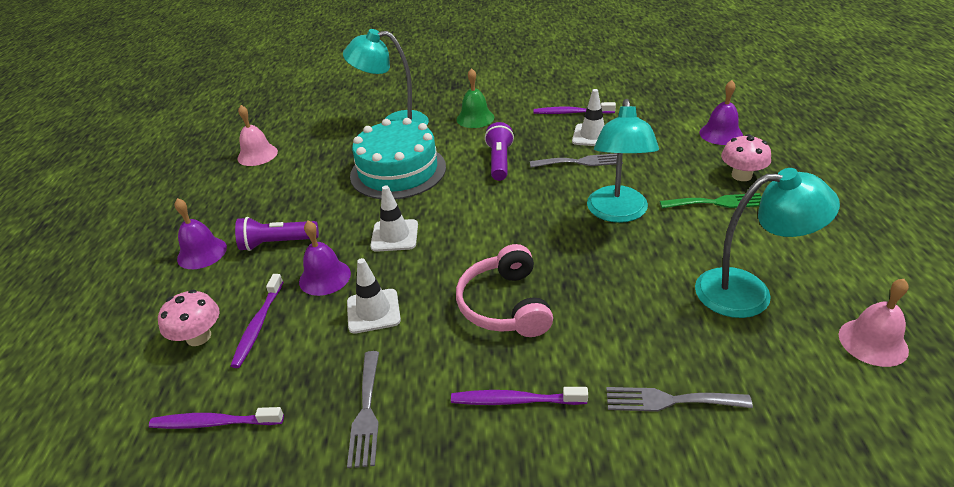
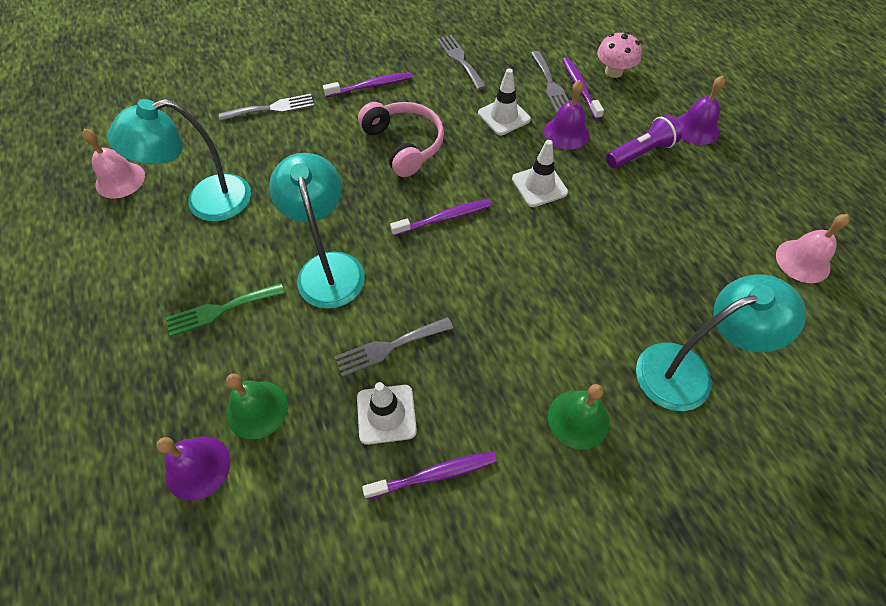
camera: 155 degrees right, 20 degrees up
(214, 423) = (546, 35): purple toothbrush -> purple toothbrush (444, 218)
(286, 338) = (550, 85): none -> grey fork
(398, 171) = (604, 274): turquoise cake -> none
(499, 161) = (492, 323): purple flashlight -> none
(682, 149) = (257, 409): none -> green bell
(741, 175) = (184, 368): pink mushroom -> none

